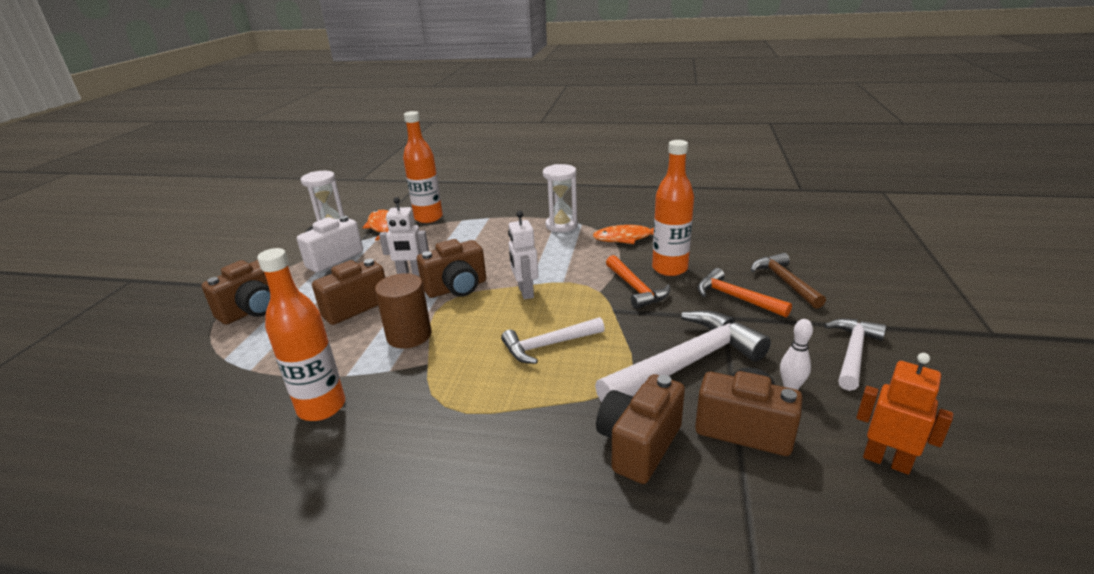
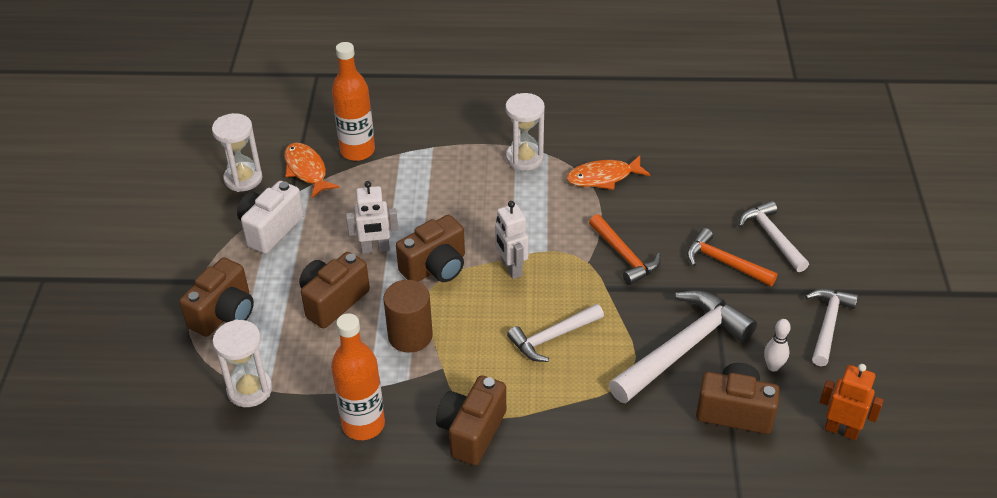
camera: 10 degrees left, 15 degrees up
(233, 368) = (249, 389): none -> white hourglass
(639, 445) = (651, 435): brown camera -> brown camera (471, 431)
(669, 268) = (656, 224): orange bottle -> none
(784, 282) = (772, 237): brown hammer -> white hammer

